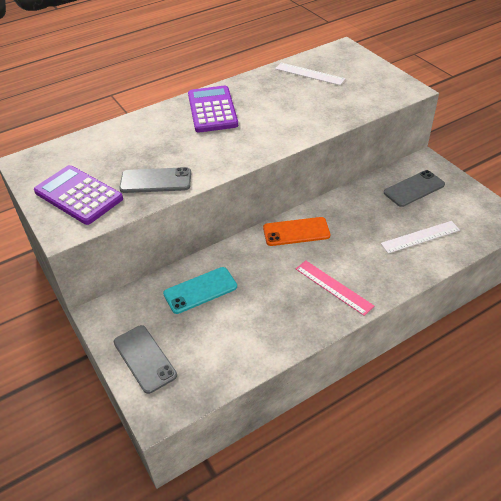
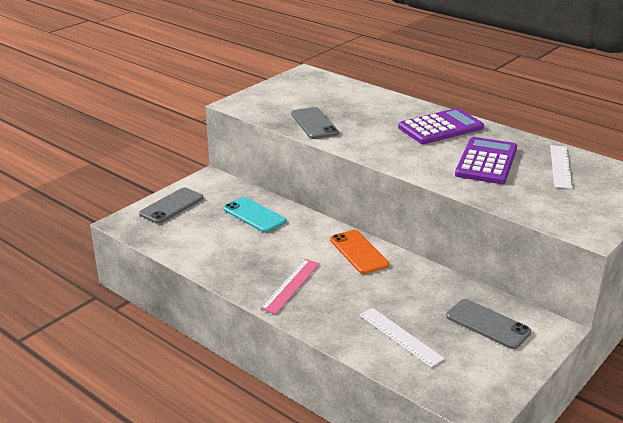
camera: 70 degrees right, 15 degrees down
(78, 195) = (278, 100): purple calculator -> purple calculator (486, 162)

